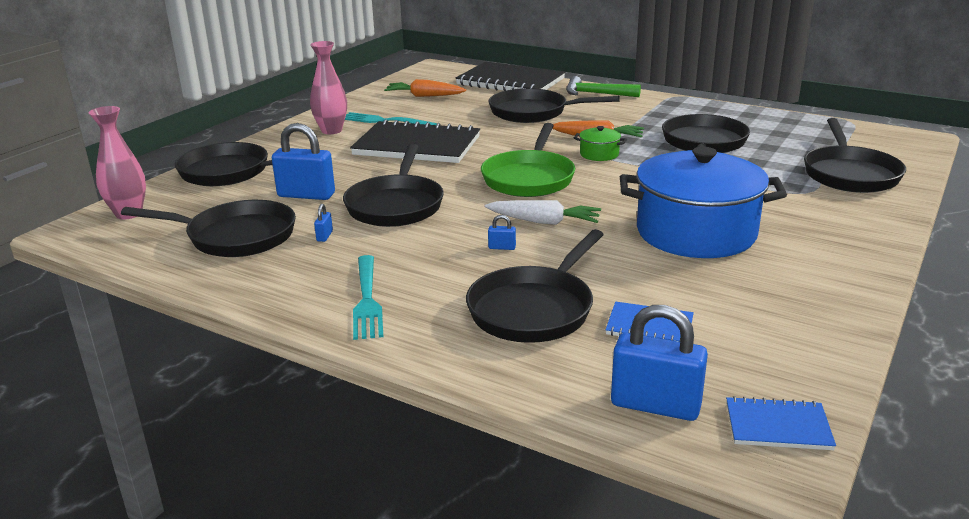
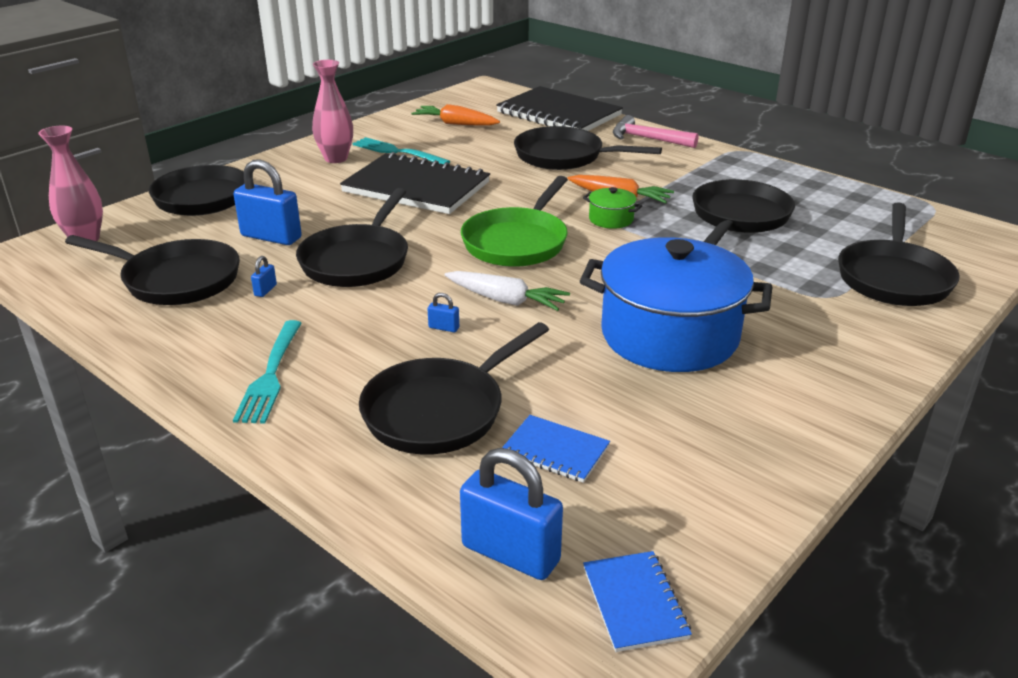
camera: 10 degrees right, 5 degrees up
(596, 94) = (647, 139): green hammer -> pink hammer
(778, 426) = (634, 603): blue notebook -> blue notebook turned 60 degrees clockwise

